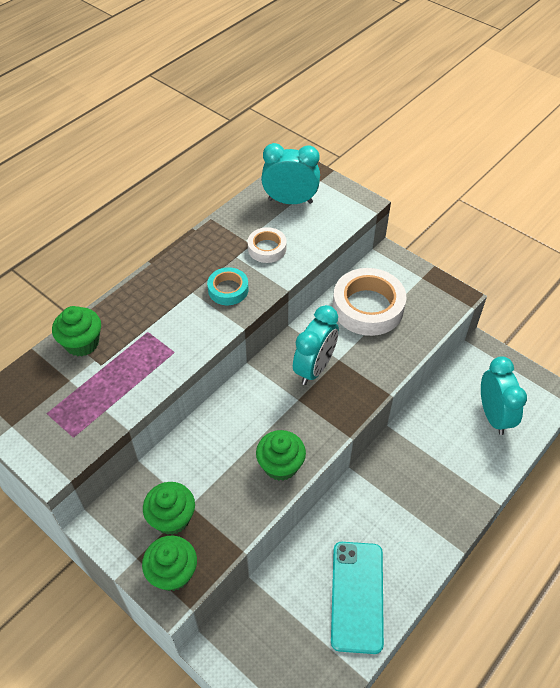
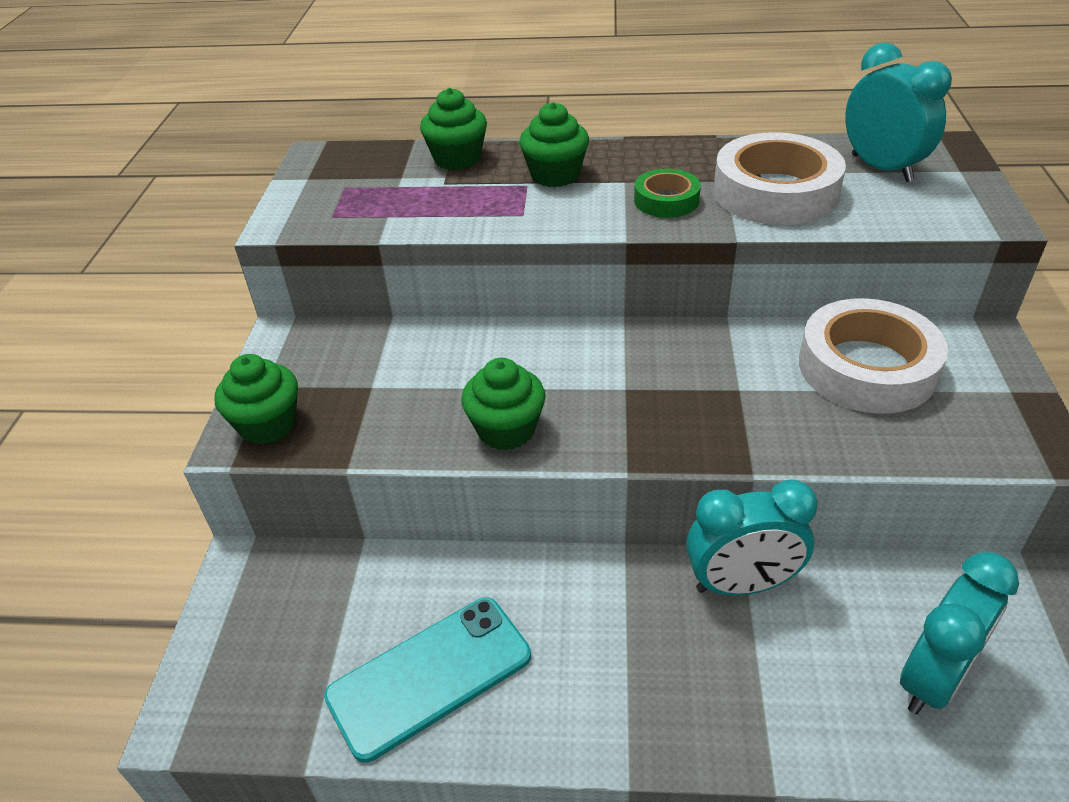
camera: 55 degrees right, 10 degrees down
(172, 518) = (340, 382): green cupcake -> green cupcake (555, 175)
(228, 289) = (666, 200): turquoise tape -> green tape
(267, 248) = (775, 192): white tape -> white tape, size x1.90
(314, 368) = (693, 375): turquoise clock -> turquoise clock (741, 584)

